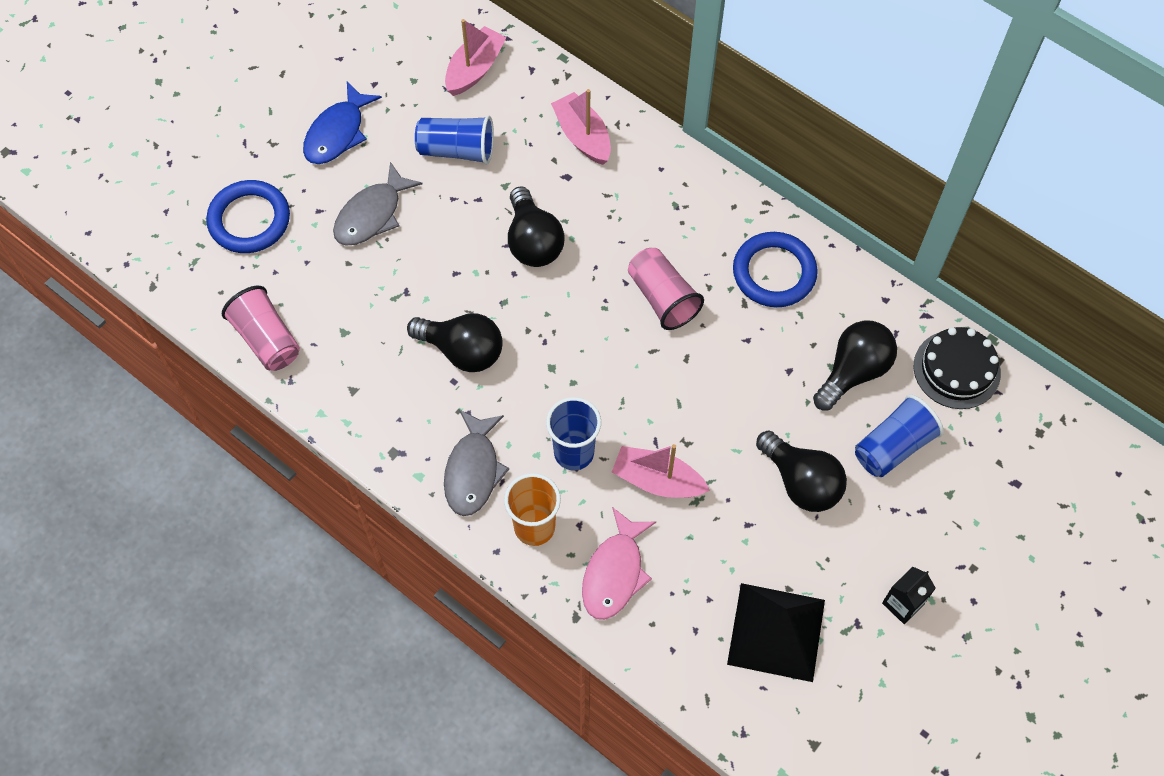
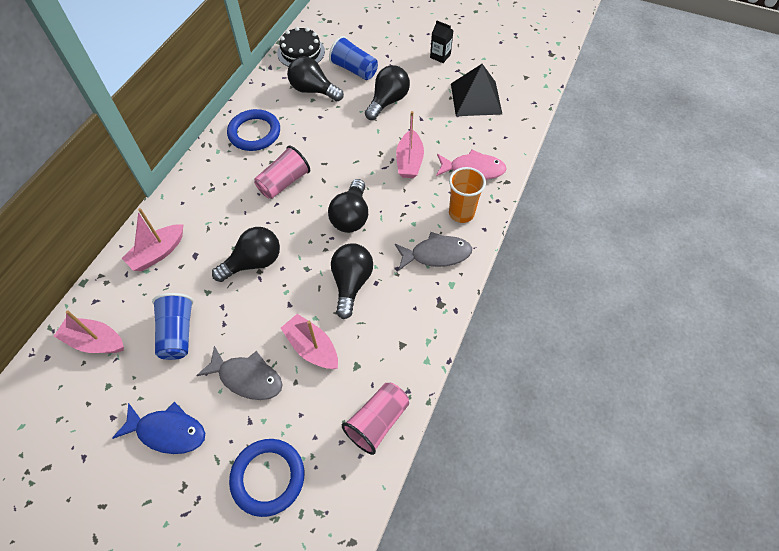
camera: 105 degrees left, 5 degrees down
(386, 288) = (312, 347): none -> pink boat
(574, 374) = (351, 216): none -> black light bulb
(574, 453) = (405, 204): blue cup -> none

